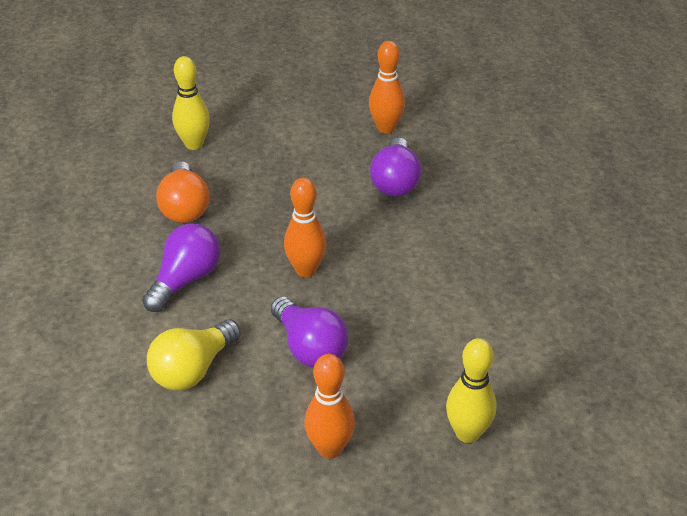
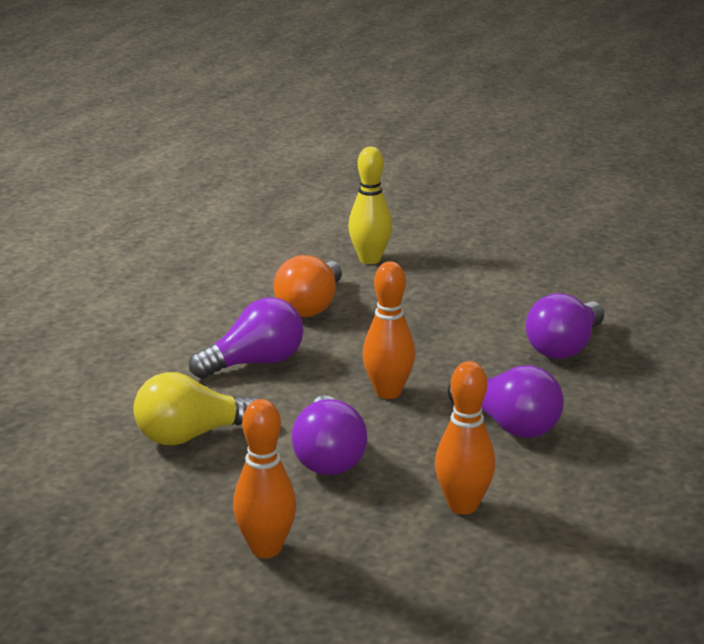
camera: 30 degrees right, 15 degrees down
(386, 128) = (598, 299): orange bowling pin -> orange bowling pin (463, 506)
(409, 267) = (508, 425): none -> purple light bulb
(467, 433) = (434, 592): yellow bowling pin -> none

